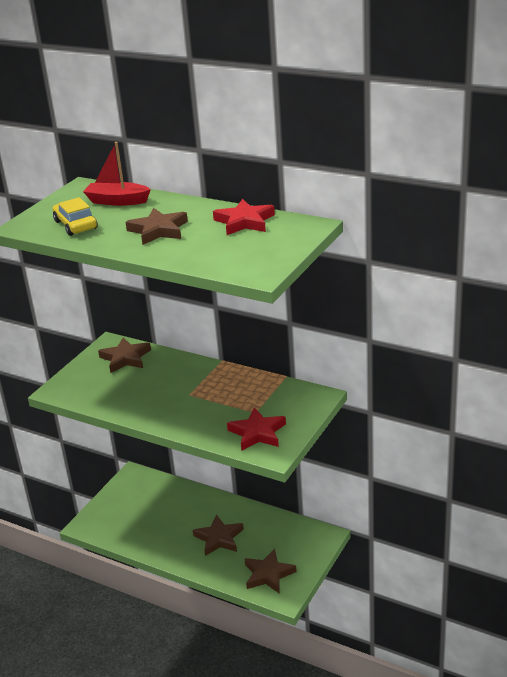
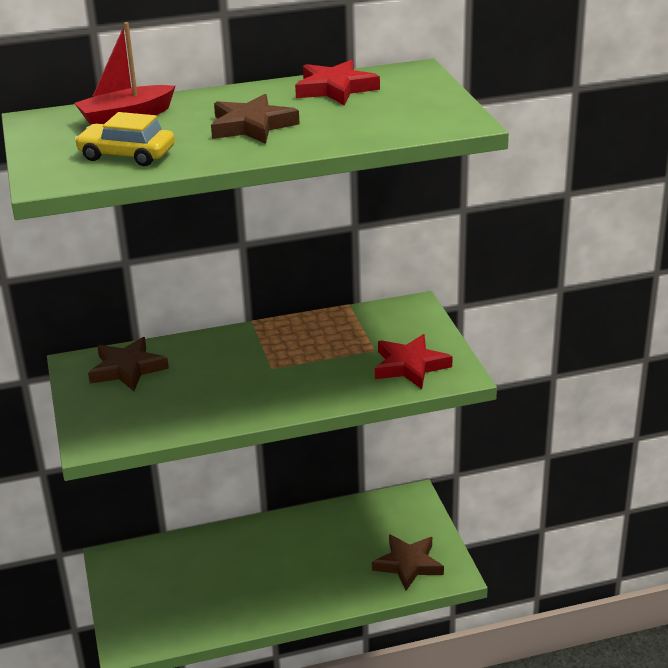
camera: 45 degrees left, 0 degrees up
(219, 538) = (309, 563): brown star -> none

